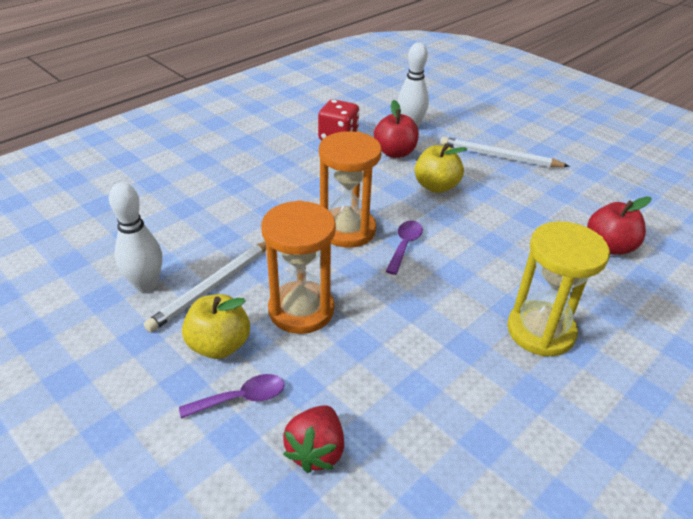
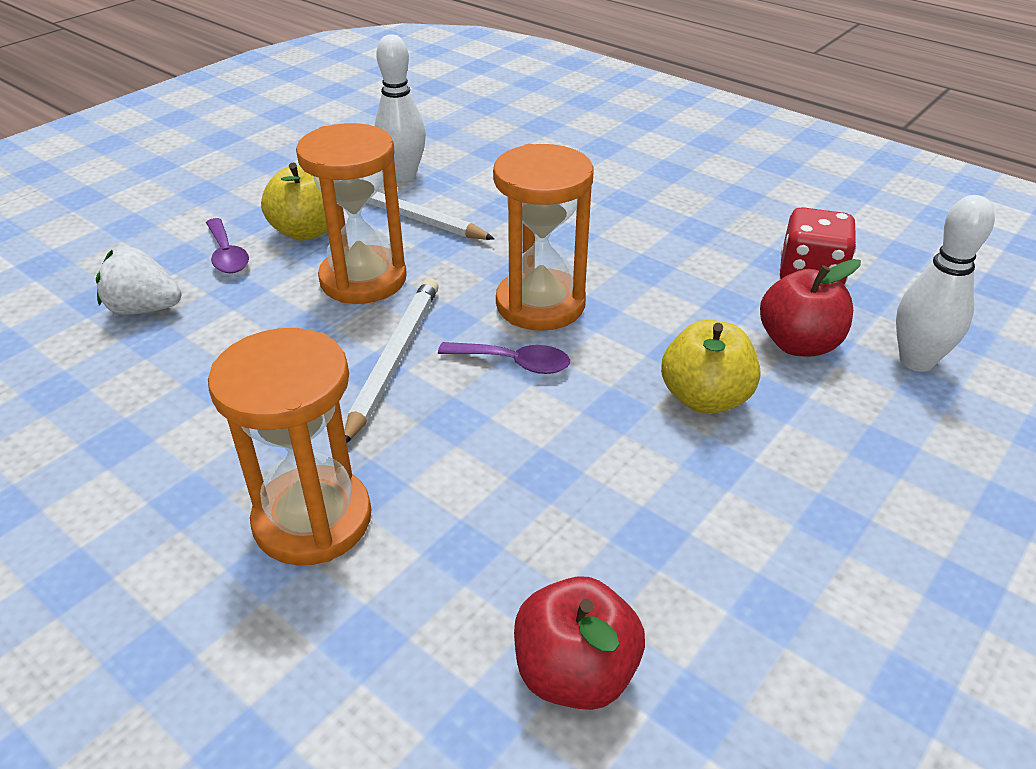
camera: 85 degrees right, 0 degrees up
(316, 451) = (144, 309): red strawberry -> white strawberry
(499, 156) = (877, 499): white pencil -> white pencil (394, 359)
(540, 331) = (312, 519): yellow hourglass -> orange hourglass

